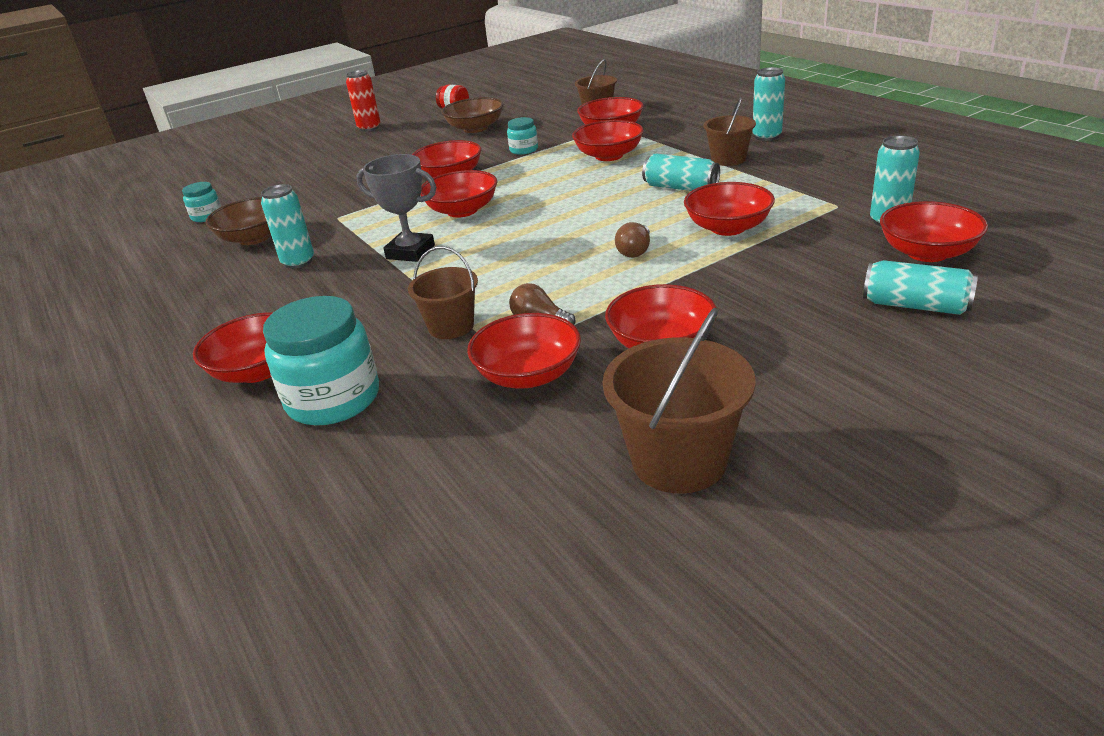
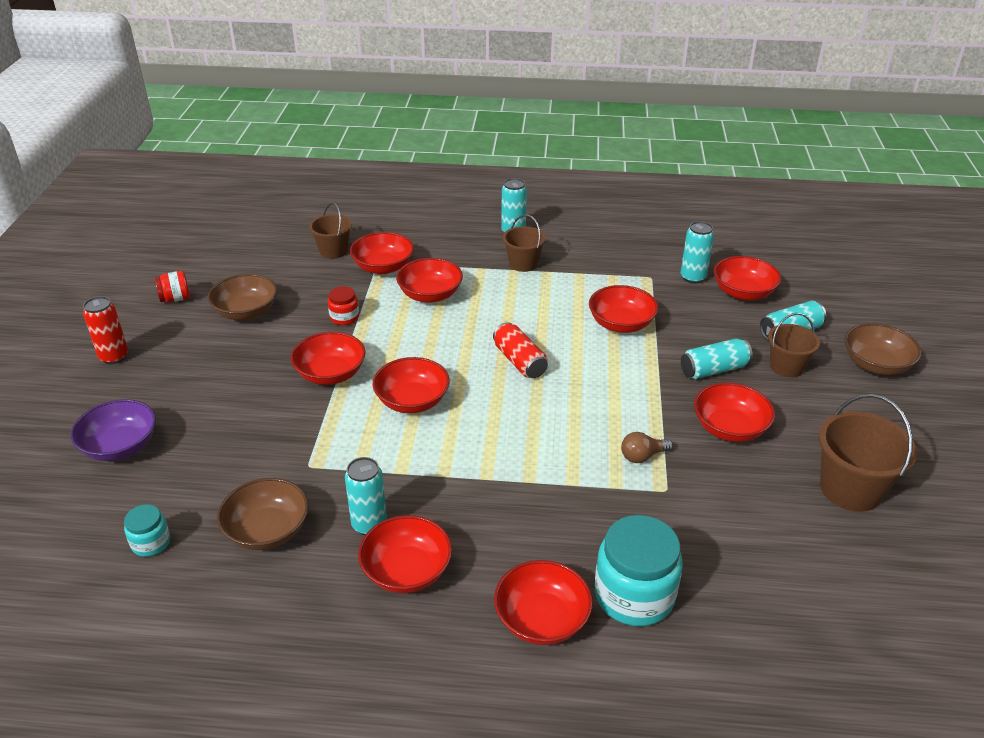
camera: 55 degrees left, 5 degrees up
(287, 169) = (120, 446): none -> purple bowl
(410, 252) = (448, 459): grey trophy -> none
(451, 326) = (599, 496): brown bucket -> brown bucket (786, 367)
(524, 150) = (344, 317): turquoise jar -> red jar
(528, 375) = (704, 495): red bowl -> red bowl (406, 571)
(584, 218) = (519, 361): none -> red can
(635, 251) = (601, 371): brown light bulb -> none
(680, 188) = (536, 303): turquoise can -> turquoise can (714, 370)
(978, 383) = (876, 364): none -> brown bowl

